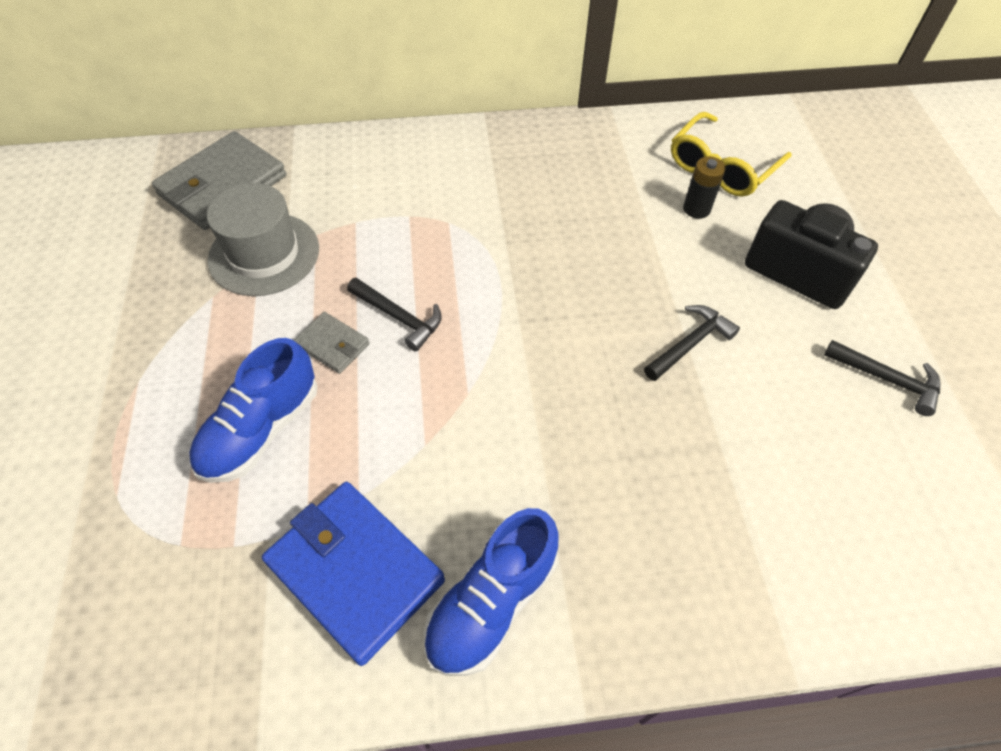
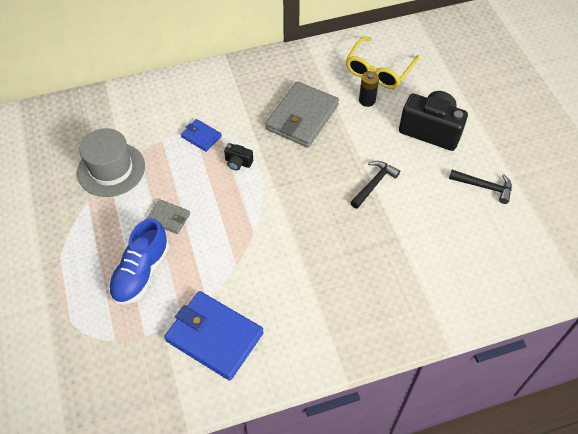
camera: 10 degrees left, 0 degrees up
(222, 185) = (71, 129): grey wallet -> grey wallet (302, 117)
(399, 317) = (204, 195): black hammer -> none
(418, 225) = (201, 136): none -> blue wallet
(467, 274) = (238, 162): none -> black camera
(492, 603) = (290, 339): blue shoe -> none

